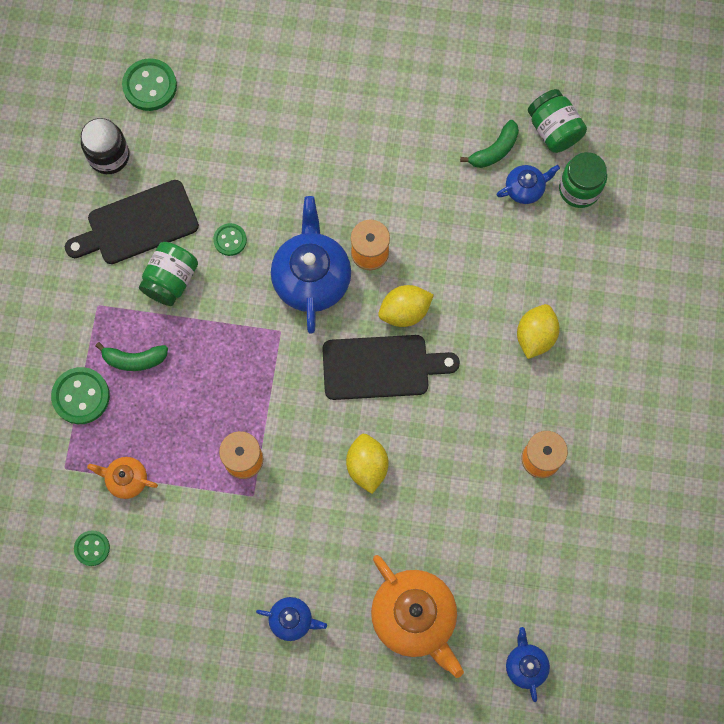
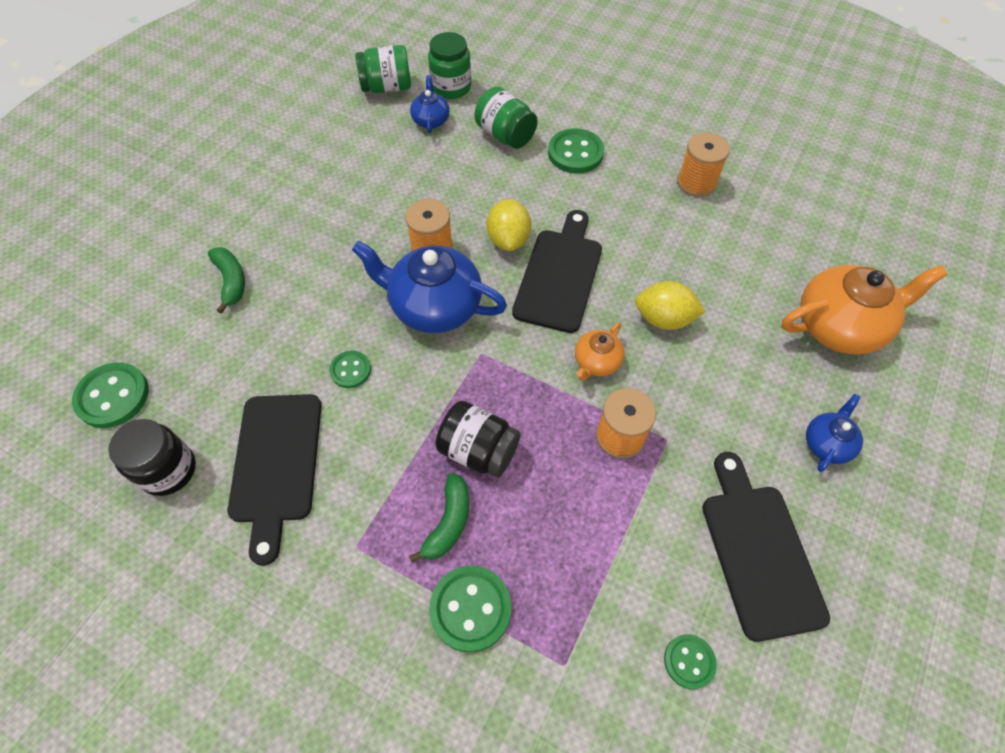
camera: 70 degrees left, 15 degrees down
(126, 479) = (605, 583): orange teapot -> orange teapot (596, 362)
(171, 280) = (366, 447): green jar -> green jar (505, 135)
(184, 581) = (758, 552): none -> black cutting board
(196, 359) = (478, 450): none -> black jar
(494, 150) = (382, 129): green banana -> green banana (231, 281)
(525, 665) = (902, 251): blue teapot -> none
(535, 336) = (575, 153): yellow lemon -> green button

